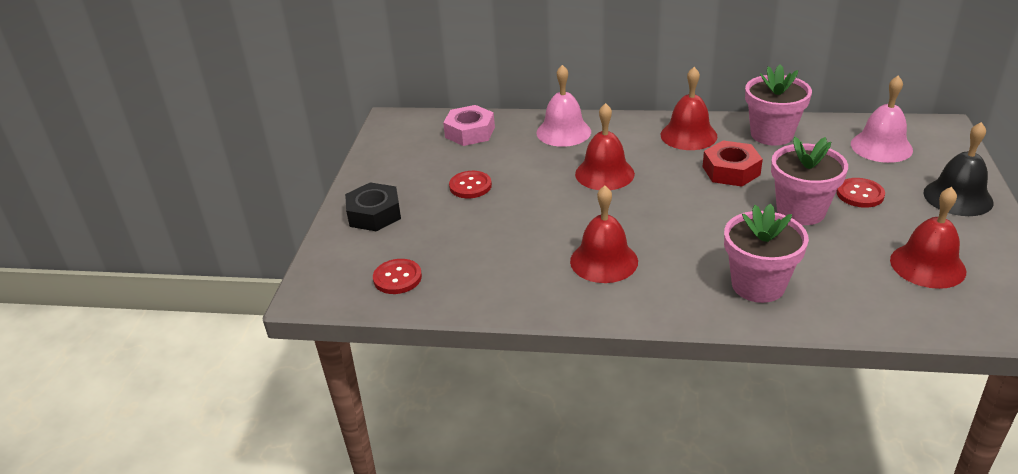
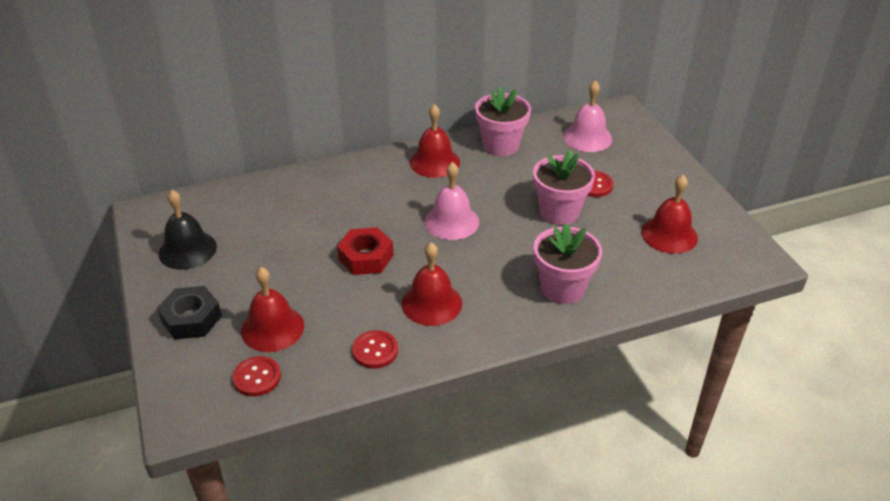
camera: 30 degrees left, 5 degrees up
(470, 132) = (233, 206): pink nut -> none
(470, 186) = (269, 263): red button -> red button (375, 350)
(563, 132) = (323, 184): pink bell -> pink bell (451, 221)
(604, 173) = (384, 218): red bell -> red bell (272, 328)
(731, 171) = (487, 188): red nut -> red nut (366, 257)
(958, 197) = (661, 170): black bell -> black bell (187, 250)

